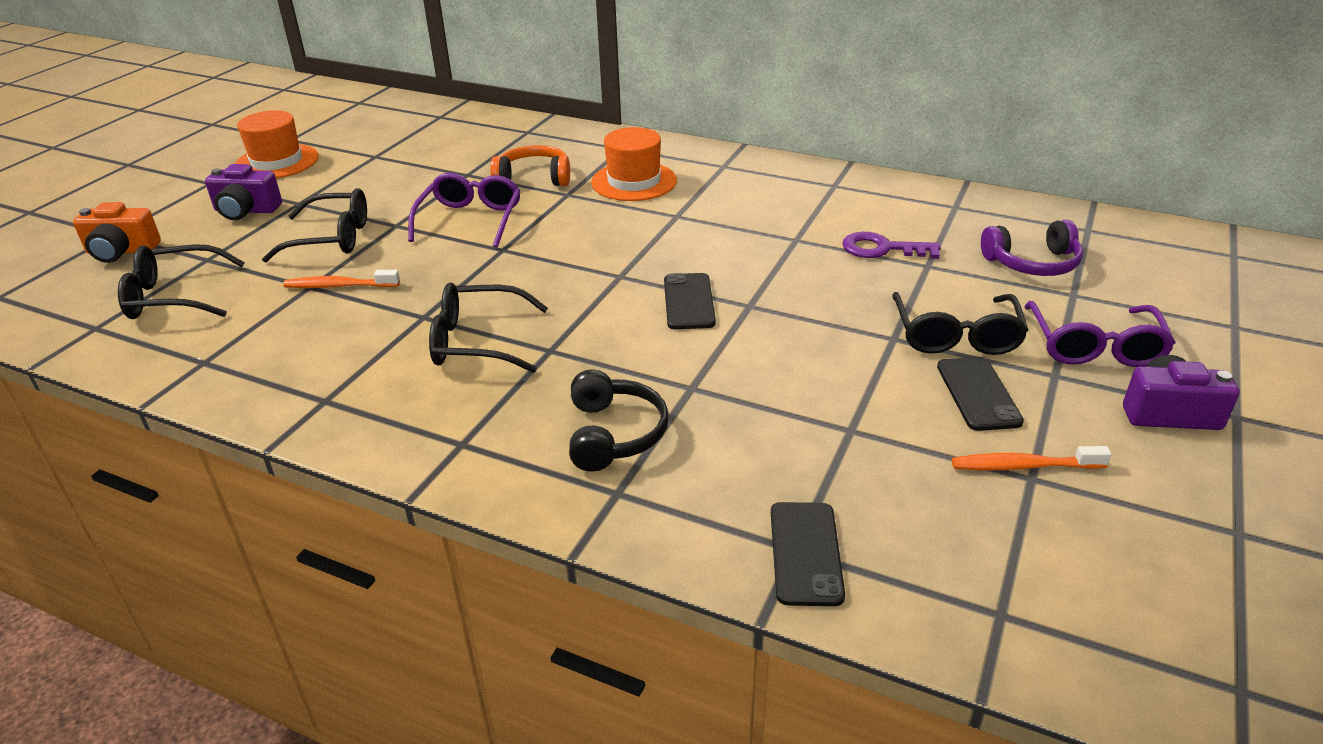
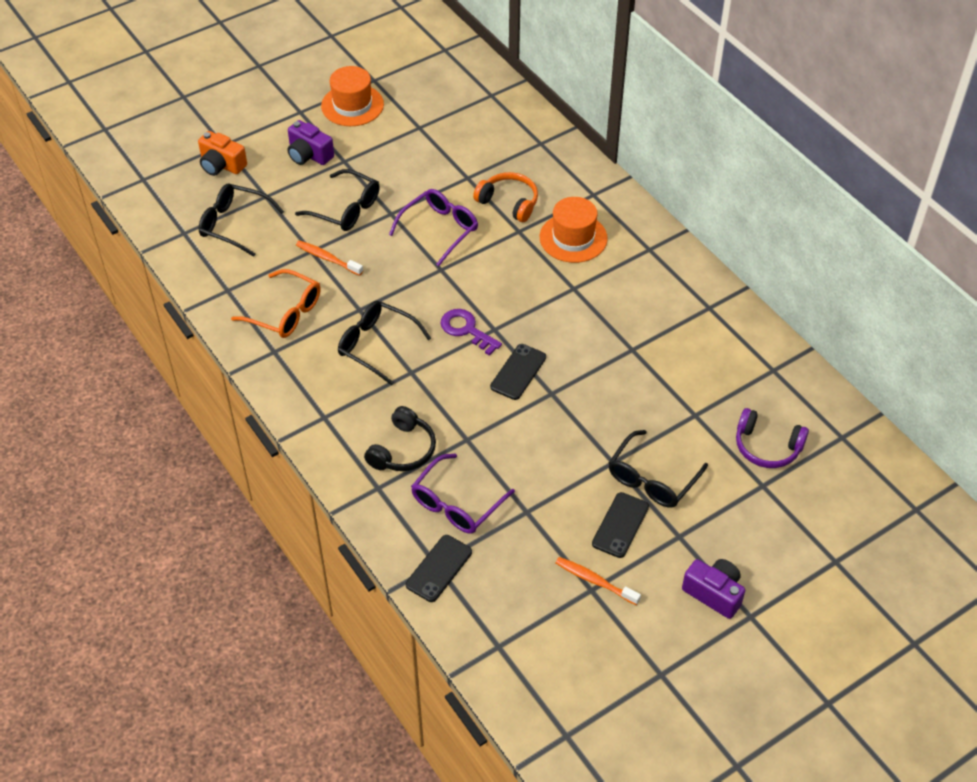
camera: 30 degrees right, 15 degrees up
(314, 355) = (285, 312): none -> orange glasses
(882, 249) = (681, 385): purple key -> purple key (466, 330)
(1094, 347) = (727, 529): purple glasses -> purple glasses (456, 504)

